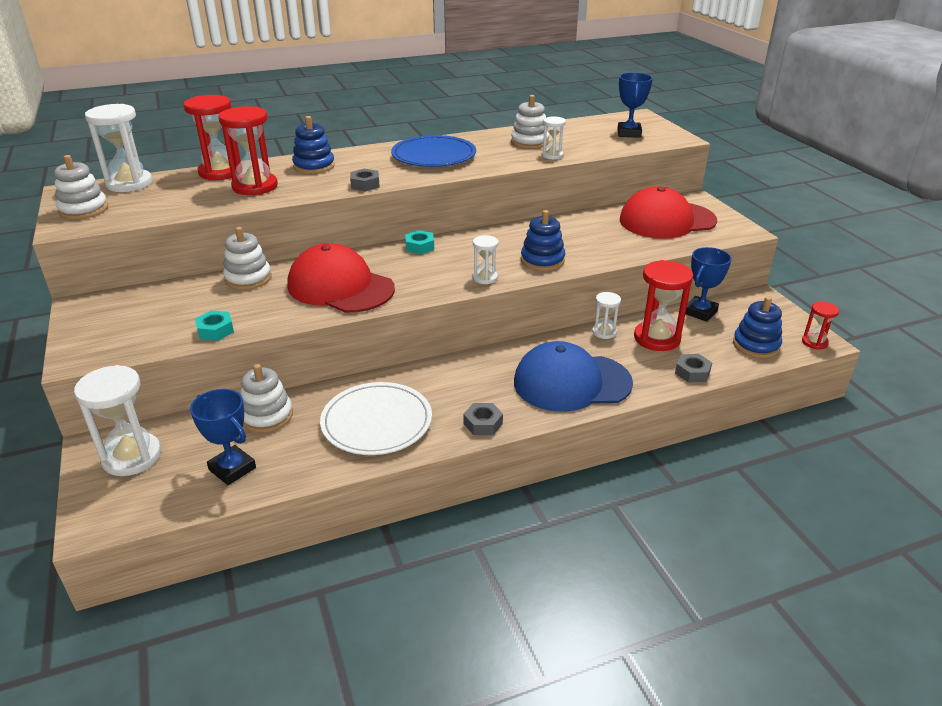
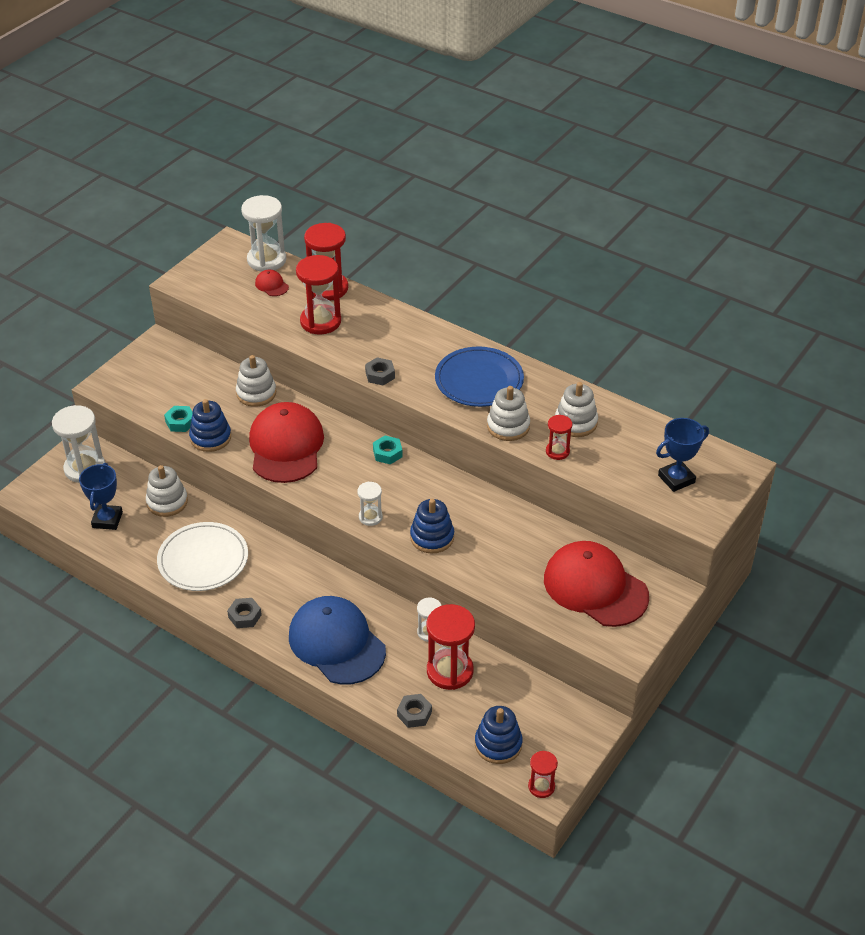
camera: 55 degrees right, 10 degrees up
(84, 210) = (209, 270): white stacking toy -> white stacking toy (508, 426)
(166, 191) = (271, 285): none -> red cap
(314, 166) = (387, 327): blue stacking toy -> blue stacking toy (210, 437)
(552, 155) = (557, 451): white hourglass -> red hourglass
(700, 312) = (523, 685): blue trophy -> none

